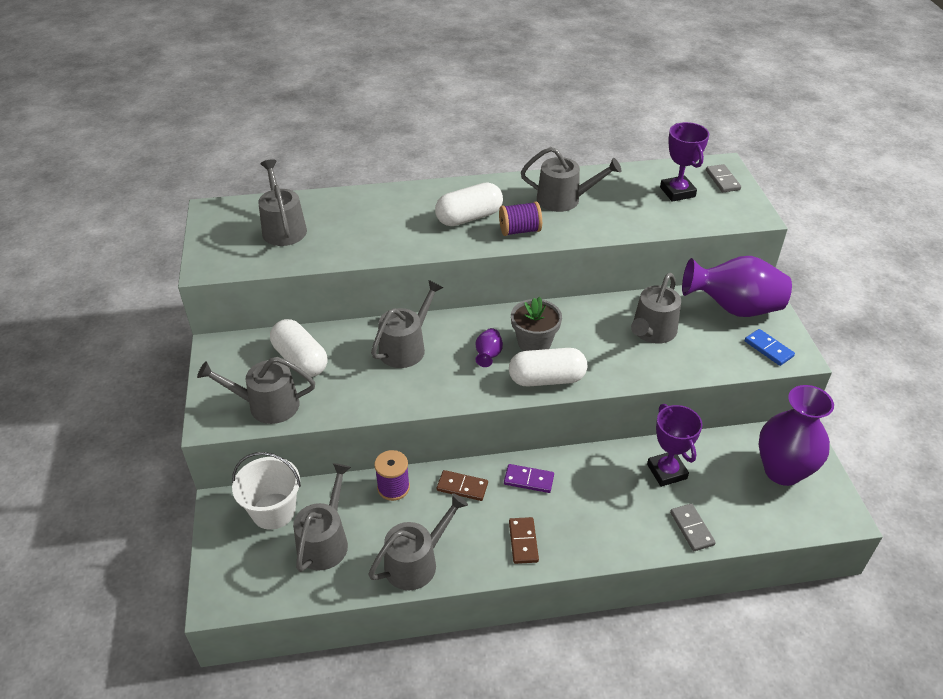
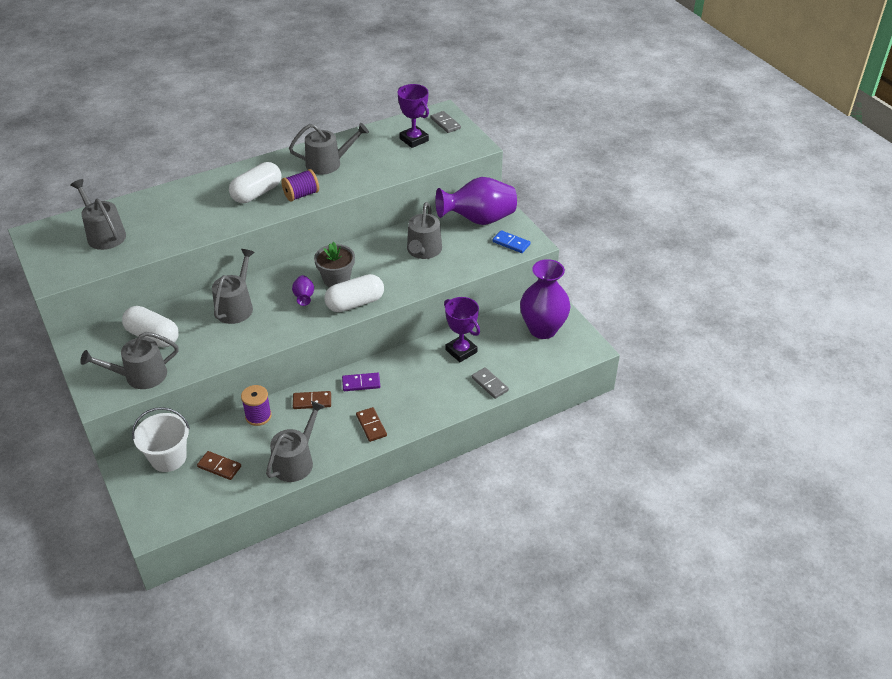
camera: 20 degrees left, 0 degrees up
(325, 541) = (219, 467): grey watering can -> brown domino

